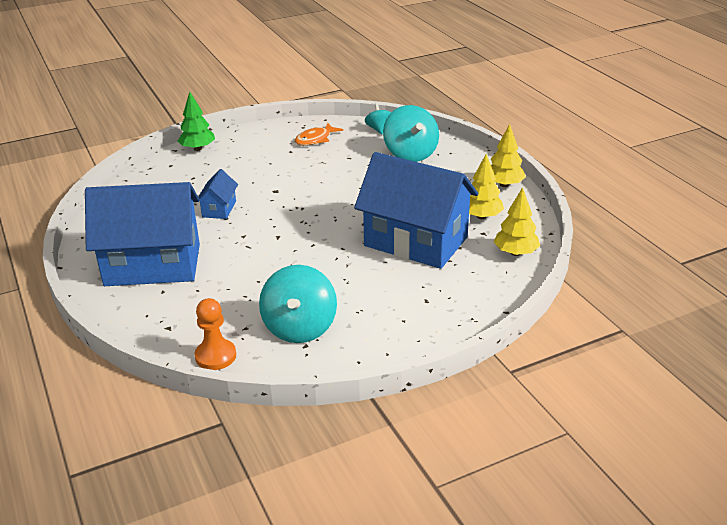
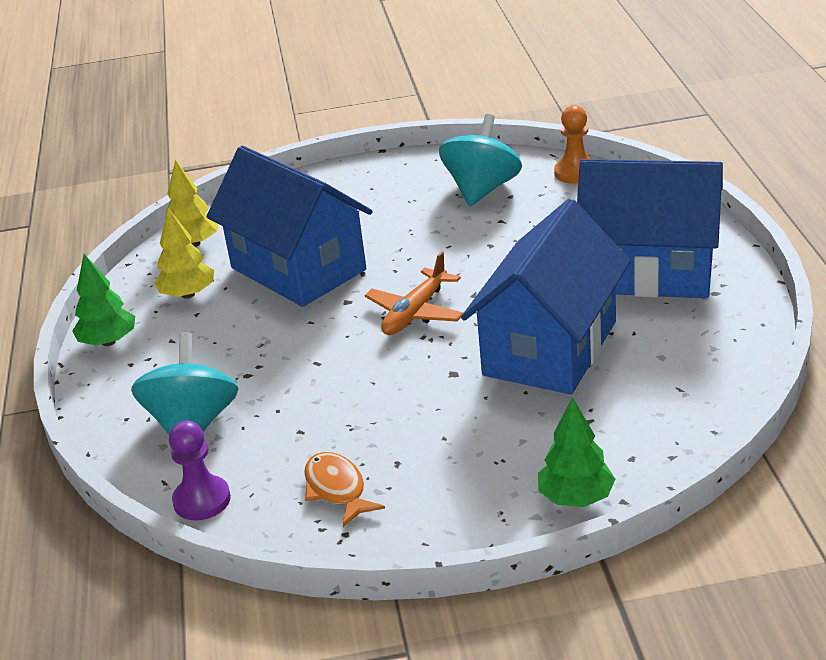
camera: 160 degrees left, 0 degrees up
(219, 209) = (550, 348): blue house -> blue house, size x2.34
(313, 221) = (415, 313): none -> orange plane
(315, 139) = (337, 489): orange fish -> orange fish turned 90 degrees counterclockwise
(379, 129) = (202, 500): turquoise spinning top -> purple pawn
(504, 185) = (108, 342): yellow tree -> green tree

